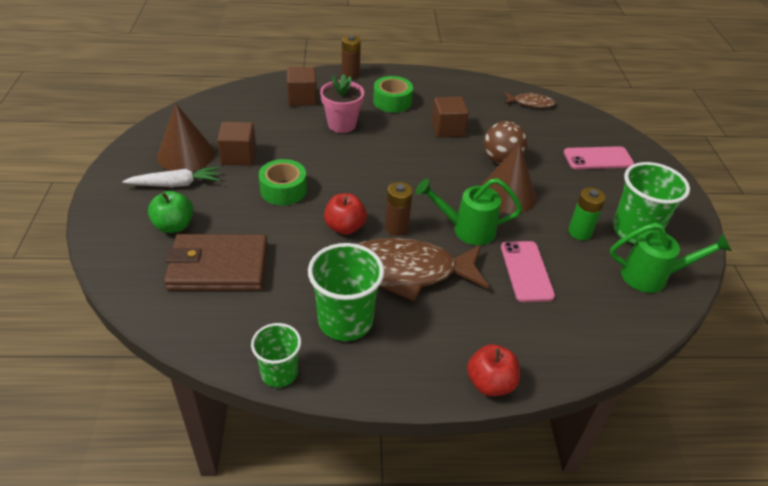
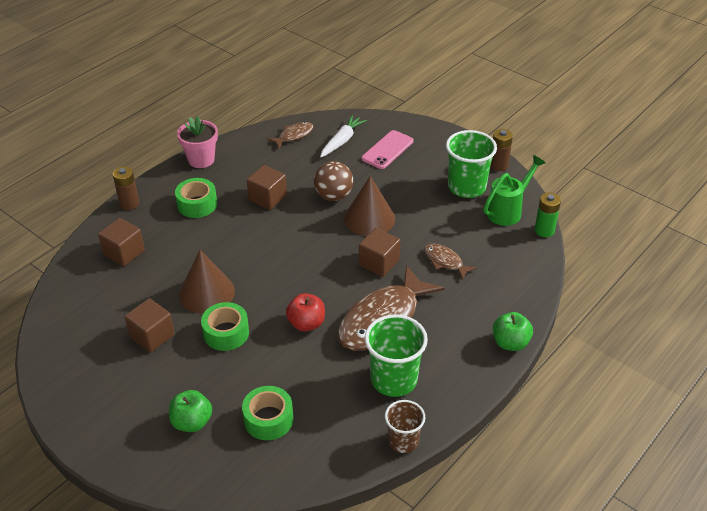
camera: 45 degrees left, 0 degrees up
(176, 184) = (141, 395): white carrot -> white carrot (342, 141)
(186, 155) = (108, 368): brown cone -> brown cone (206, 292)
(218, 267) = (268, 419): brown wallet -> green tape
(279, 373) = (403, 441): green cup -> brown cup
(342, 124) = (189, 251): pink flower pot -> pink flower pot (201, 160)
(396, 227) = (337, 296): brown battery -> brown battery (498, 165)
(466, 229) = (379, 263): green watering can -> brown cube
(490, 383) = (510, 343): red apple -> green apple
(526, 271) = (445, 261): pink phone -> brown fish
(579, 232) = (440, 212): green battery -> green battery (544, 230)

